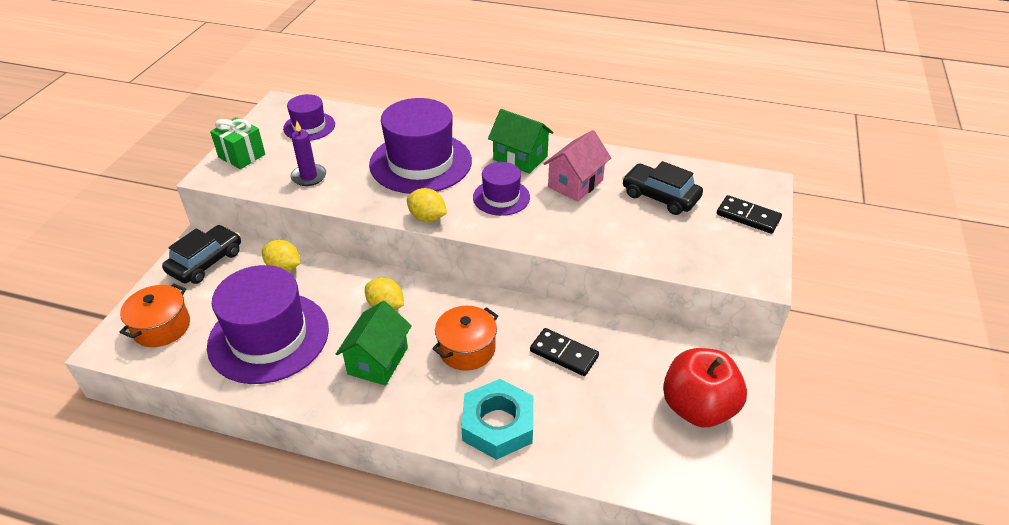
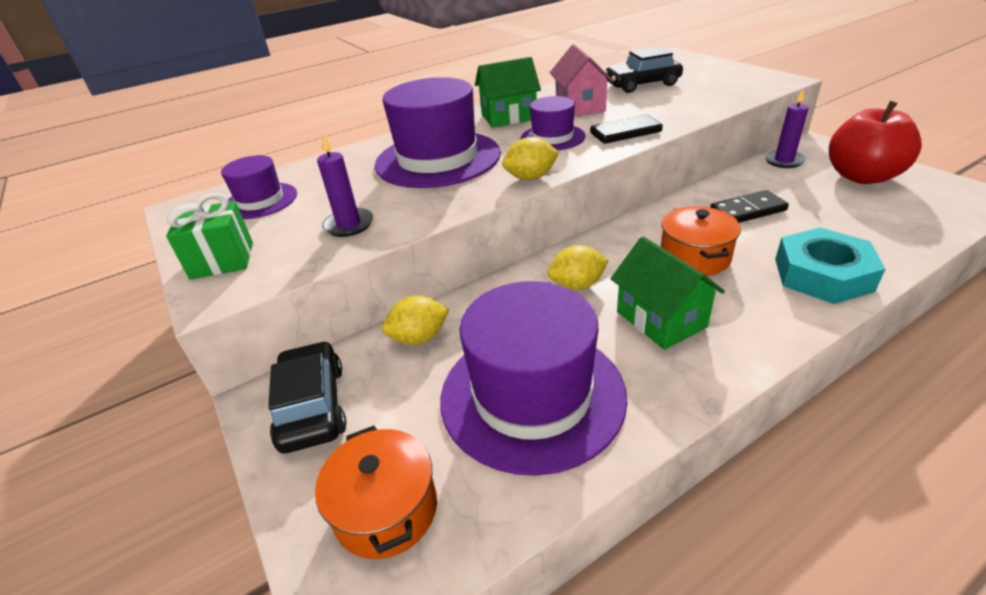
camera: 45 degrees left, 5 degrees down
(683, 347) = (784, 160): none -> purple candle
(748, 216) = (704, 67): black domino -> black domino (625, 132)

